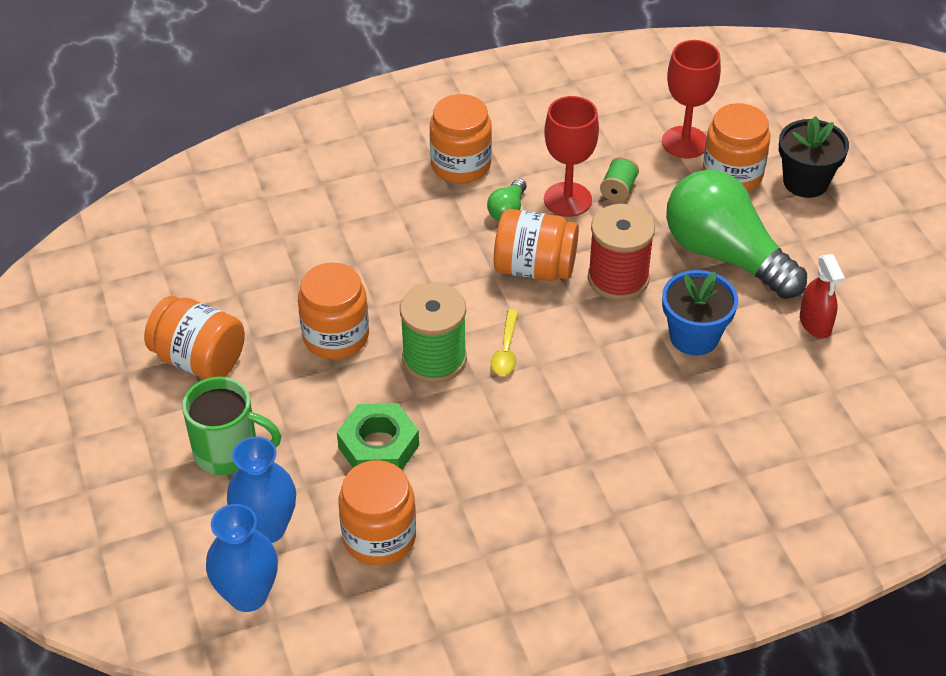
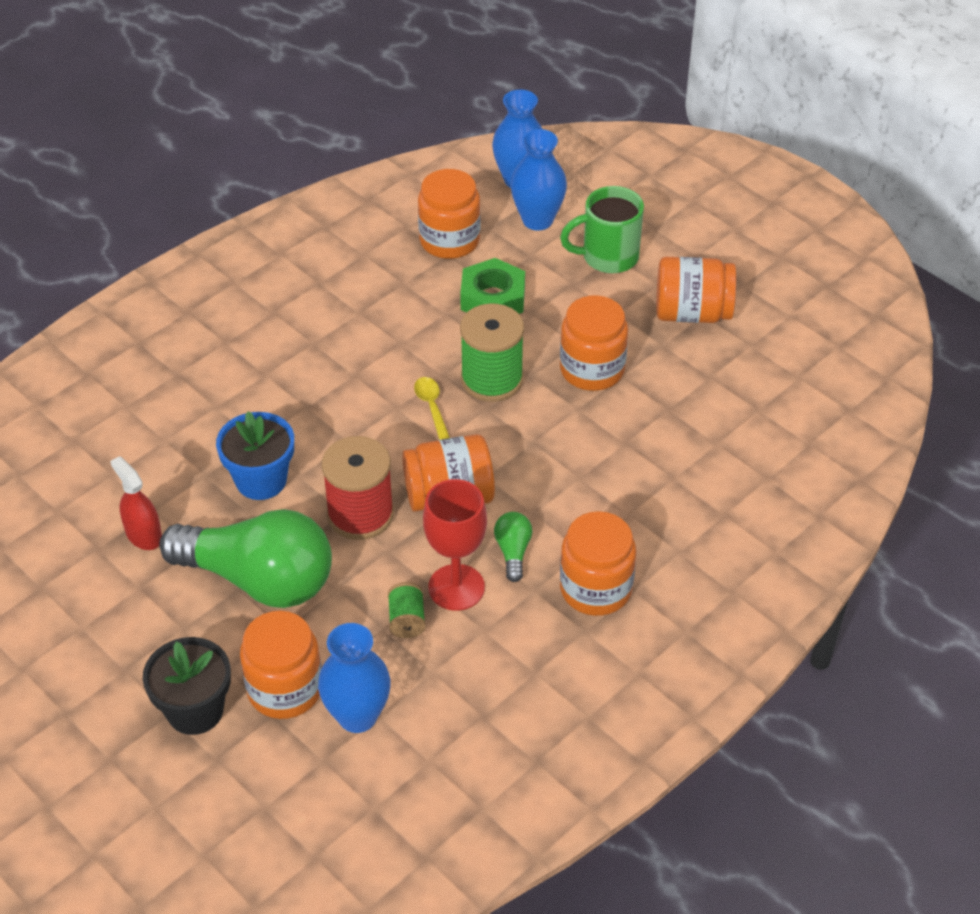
camera: 155 degrees right, 0 degrees up
(685, 142) = (357, 716): red goblet -> blue vase

